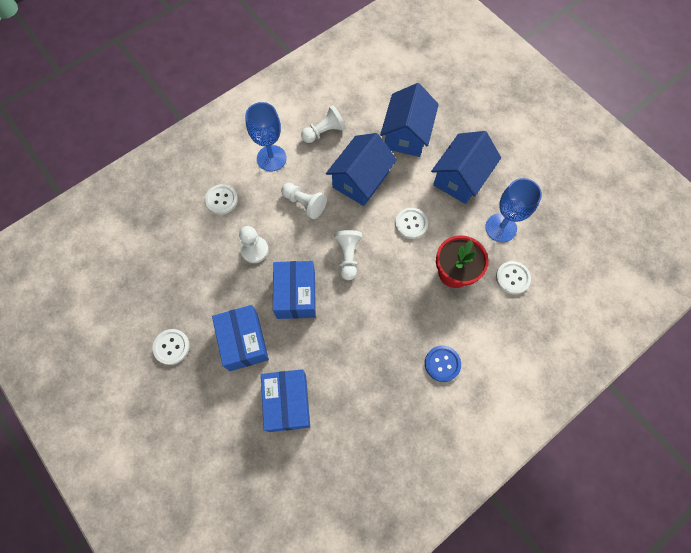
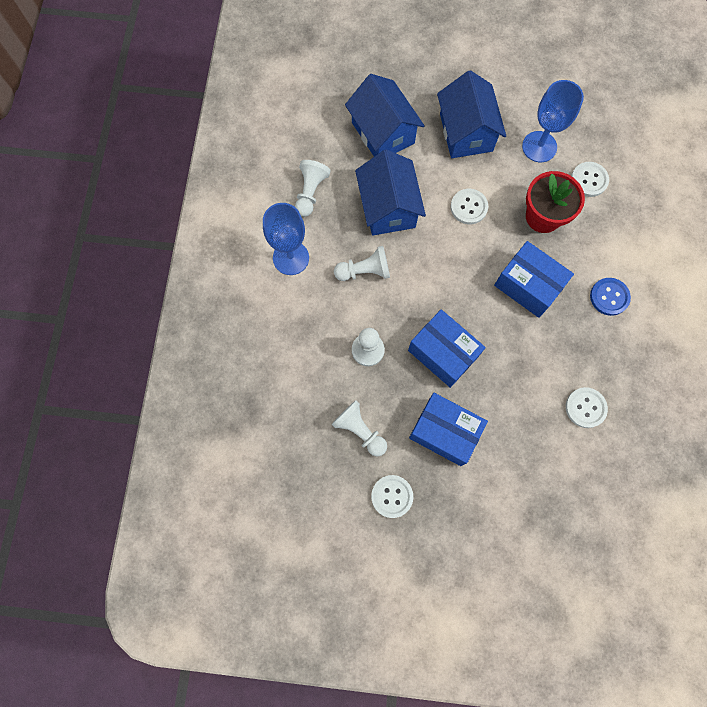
camera: 45 degrees left, 5 degrees up
(221, 200) = (289, 335): white button -> white button (585, 408)
(287, 402) = (531, 443): blue box -> blue box (528, 285)
(348, 256) = (449, 282): white pawn -> white pawn (360, 430)

